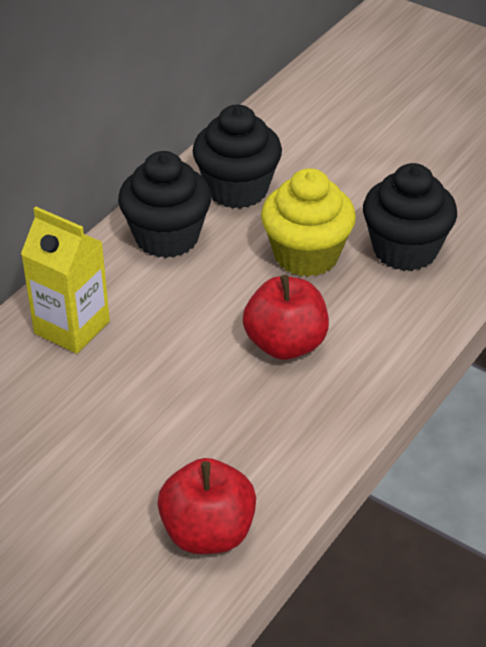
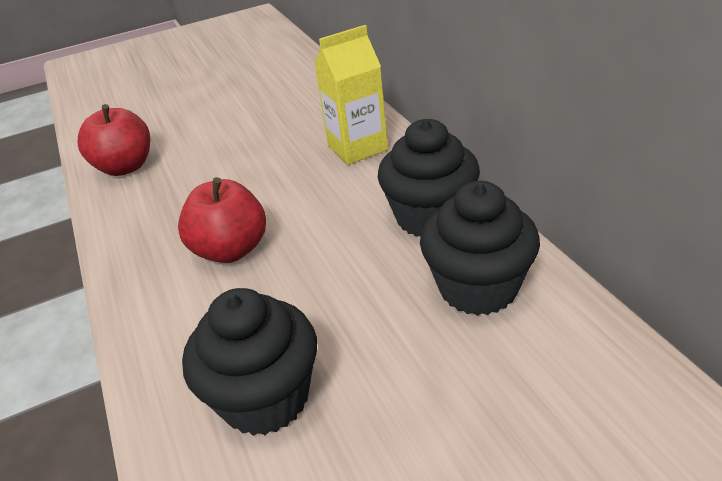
camera: 125 degrees right, 5 degrees down
(306, 255) = (328, 305): yellow cupcake -> none

